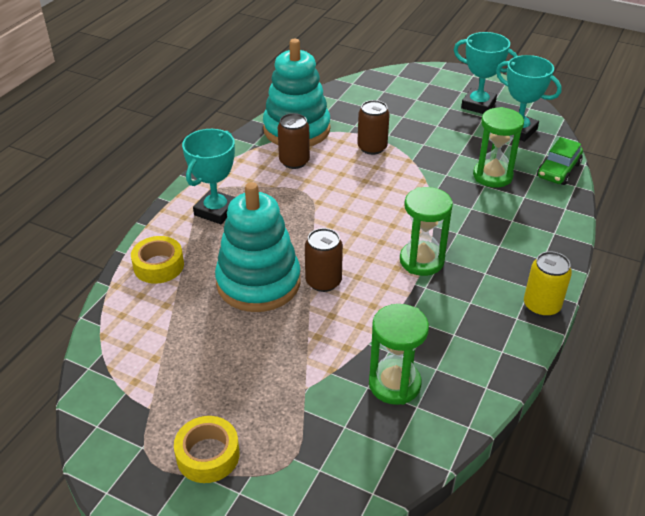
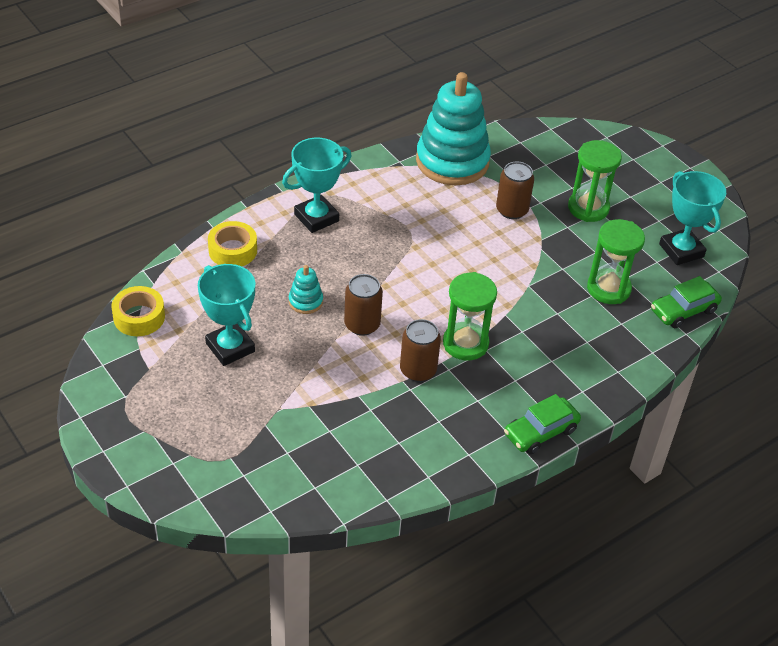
camera: 25 degrees right, 5 degrees up
(208, 455) = (168, 424): yellow tape -> yellow tape (139, 317)
(258, 282) = (305, 301): turquoise stacking toy -> turquoise stacking toy, size x0.42
(294, 161) = (424, 195): brown can -> brown can (418, 370)
(394, 384) = (353, 438): green hourglass -> green hourglass (588, 208)
(478, 105) = (664, 205): turquoise trophy -> turquoise trophy (230, 347)
(541, 306) = (540, 432): yellow can -> green car

